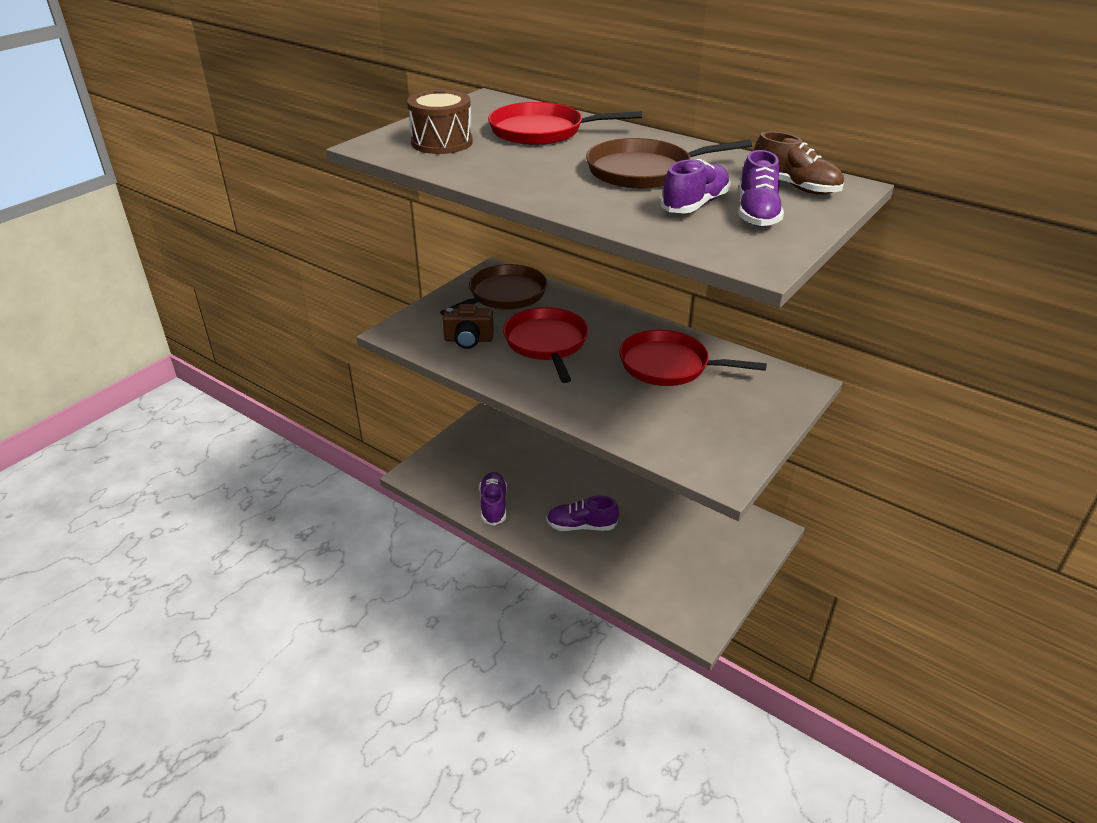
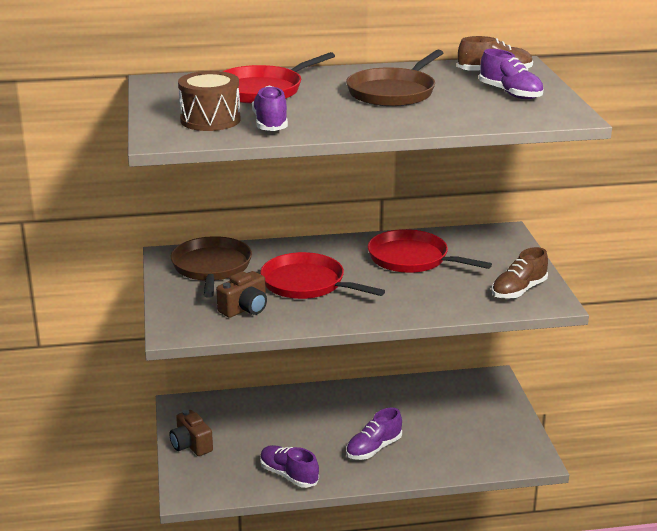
camera: 45 degrees left, 10 degrees down
(466, 440) = (191, 445): none -> brown camera
(668, 365) = (412, 259): red pan -> red pan turned 60 degrees clockwise
(695, 204) = (468, 100): purple shoe -> purple shoe (270, 124)
(712, 447) = (518, 291): none -> brown shoe

